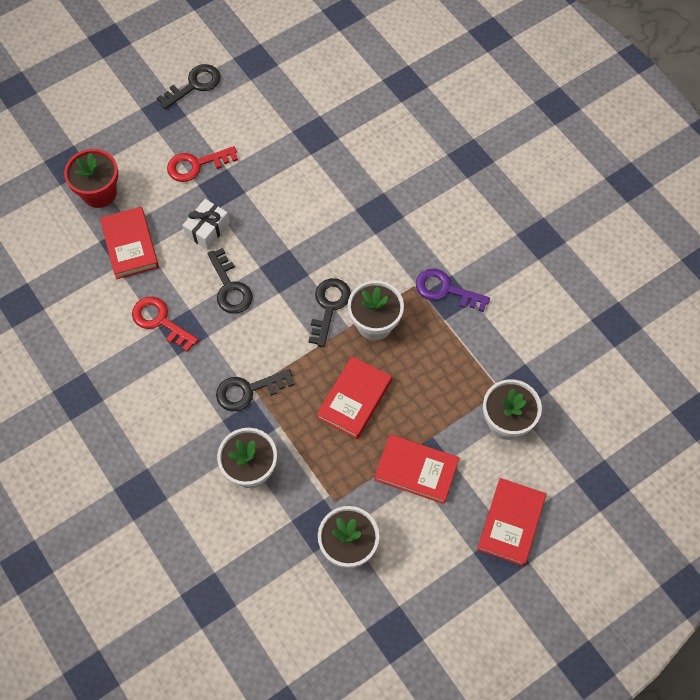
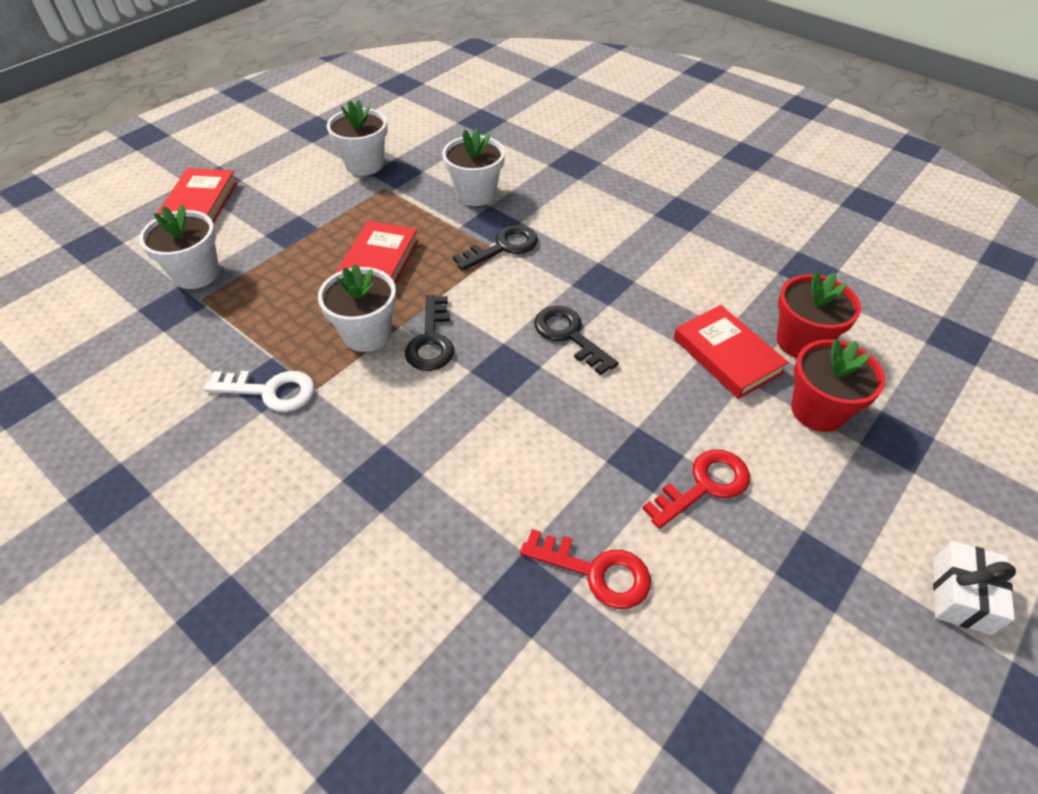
camera: 165 degrees right, 15 degrees down
(73, 244) = (801, 342): none -> red flower pot
(160, 321) = (636, 286): red key -> red key (596, 571)
(194, 85) = (800, 643): black key -> none
(207, 229) = (635, 396): white gift -> white gift (961, 595)
(416, 470) = (302, 221): red book -> none
(445, 290) = (270, 391): purple key -> white key

